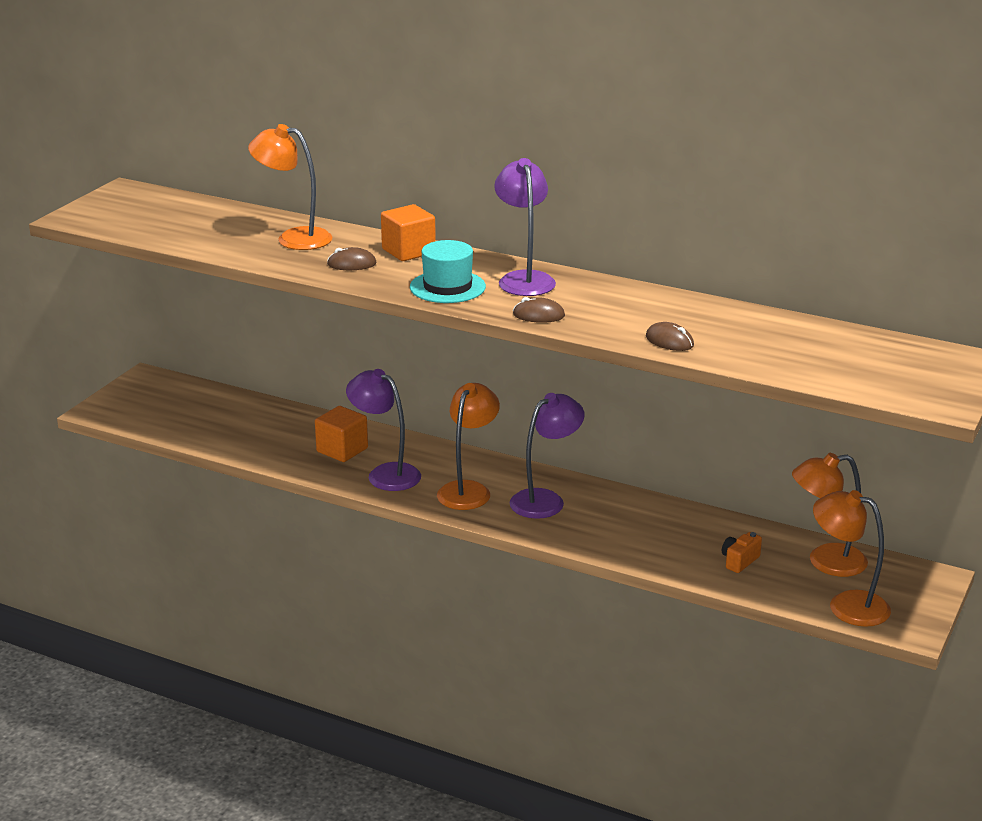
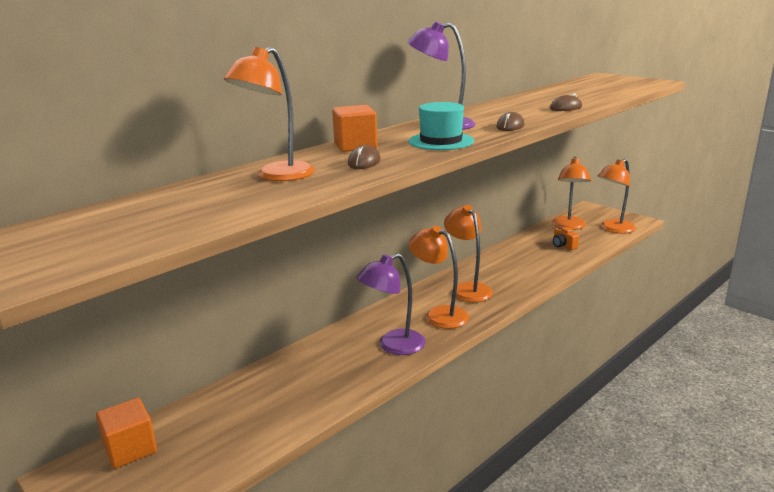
camera: 70 degrees left, 5 degrees down
(342, 450) = (338, 362): orange cube -> orange cube (130, 449)
(545, 500) = (467, 289): purple lamp -> orange lamp

